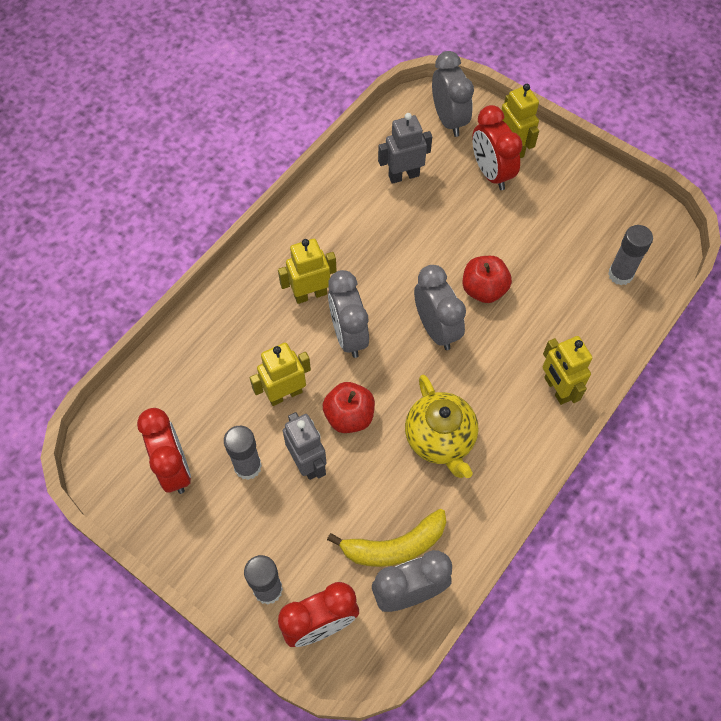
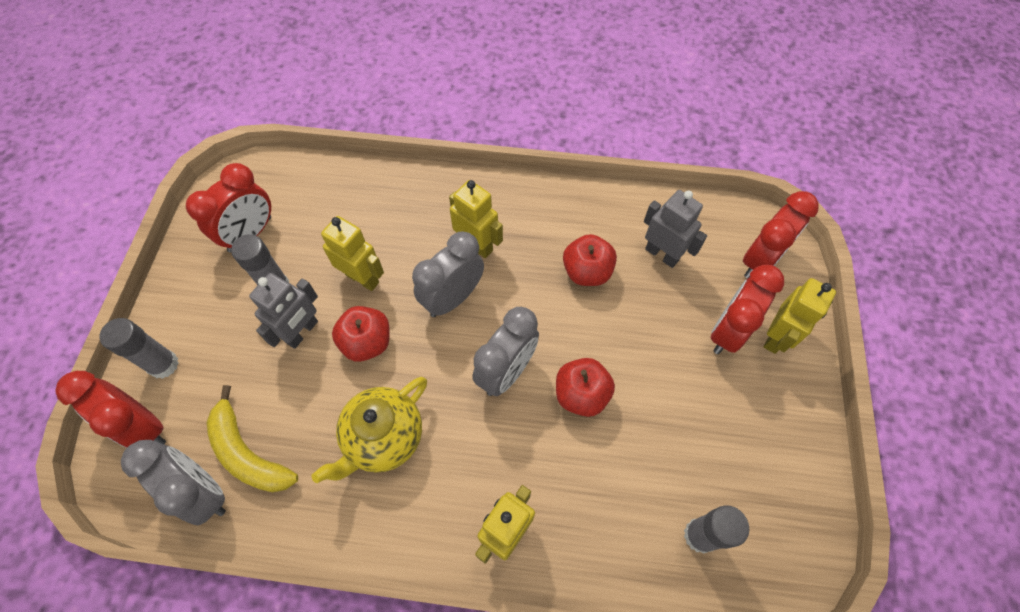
camera: 60 degrees right, 0 degrees up
(386, 232) = (587, 272): none -> red apple
(449, 120) = (760, 260): grey clock -> red clock

